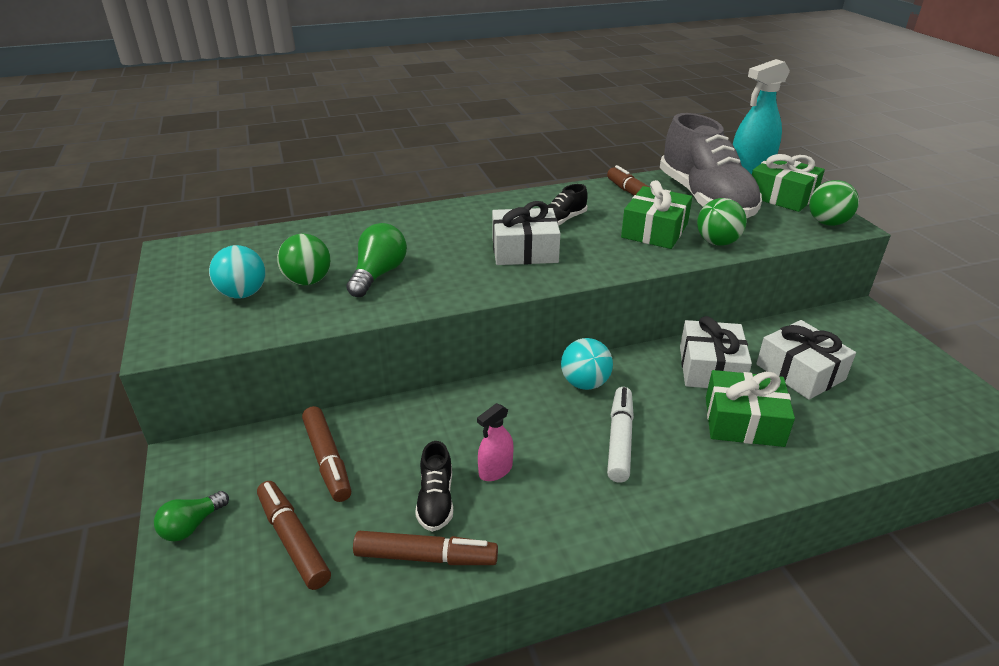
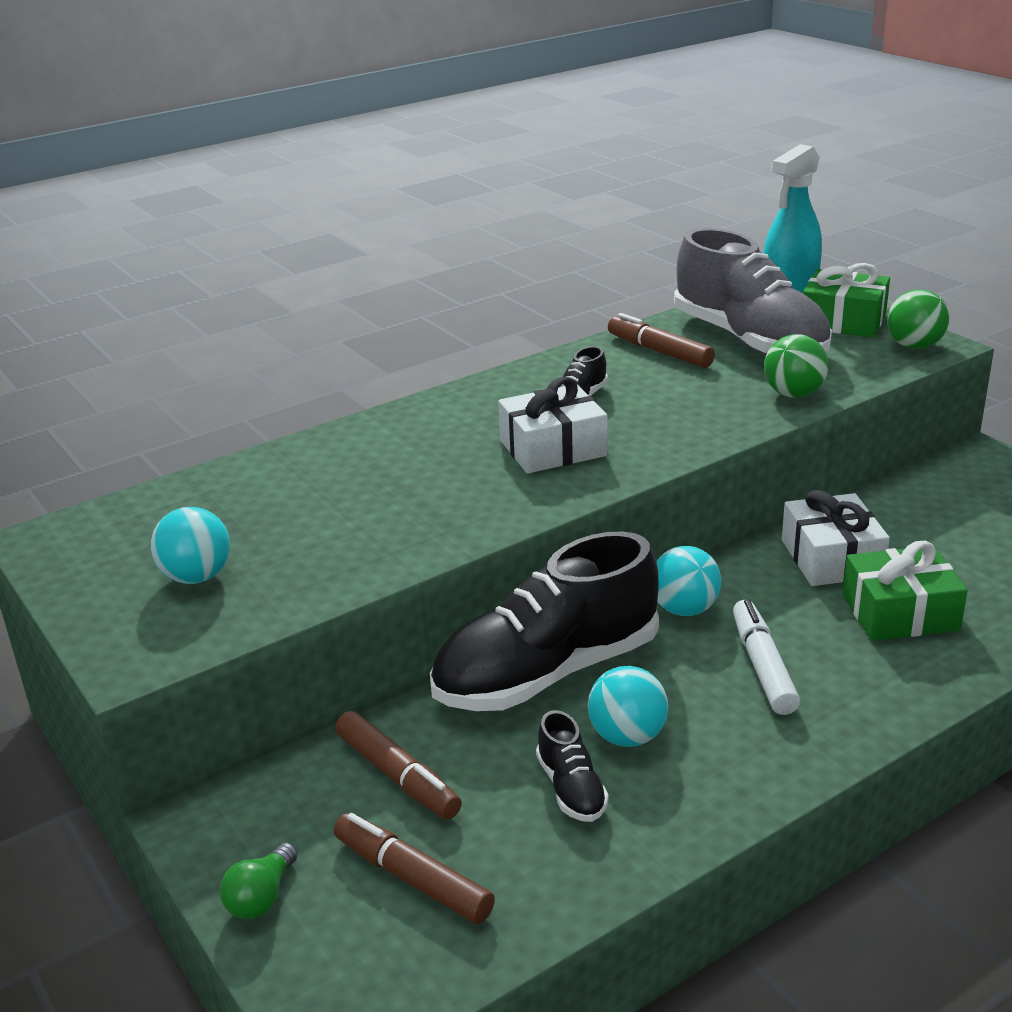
camera: 15 degrees left, 5 degrees down
(308, 281) = (279, 543): green ball -> none
(378, 274) = (373, 515): green light bulb -> none
(425, 557) = (596, 854): brown marker -> none
(466, 408) = (547, 673): none -> black shoe
(495, 470) = (627, 736): pink spray bottle -> turquoise ball
(654, 231) = (707, 393): green gift -> none
(800, 372) = (940, 540): white gift -> none

